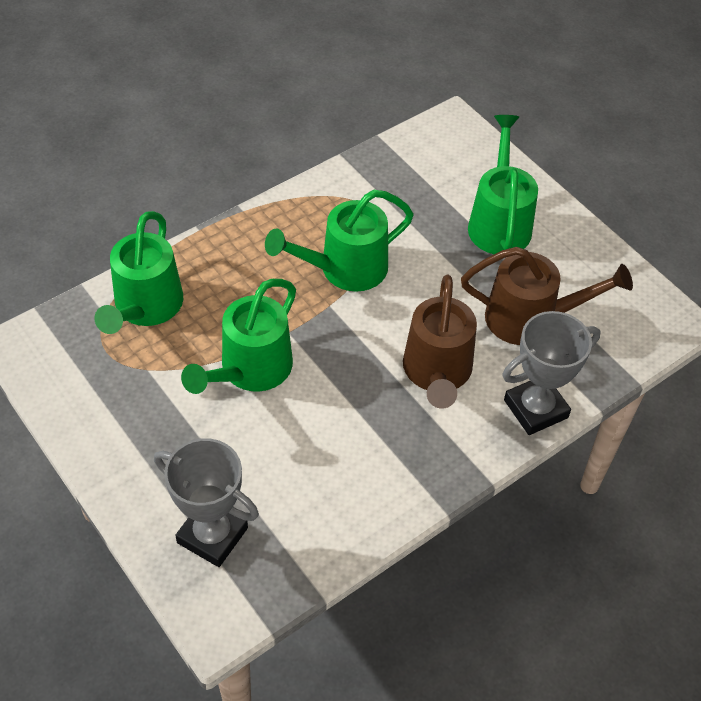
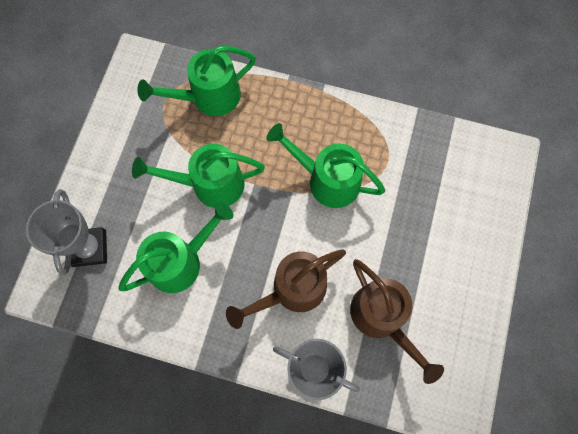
camera: 55 degrees right, 20 degrees up
(499, 222) = (447, 243): green watering can -> green watering can (181, 261)

